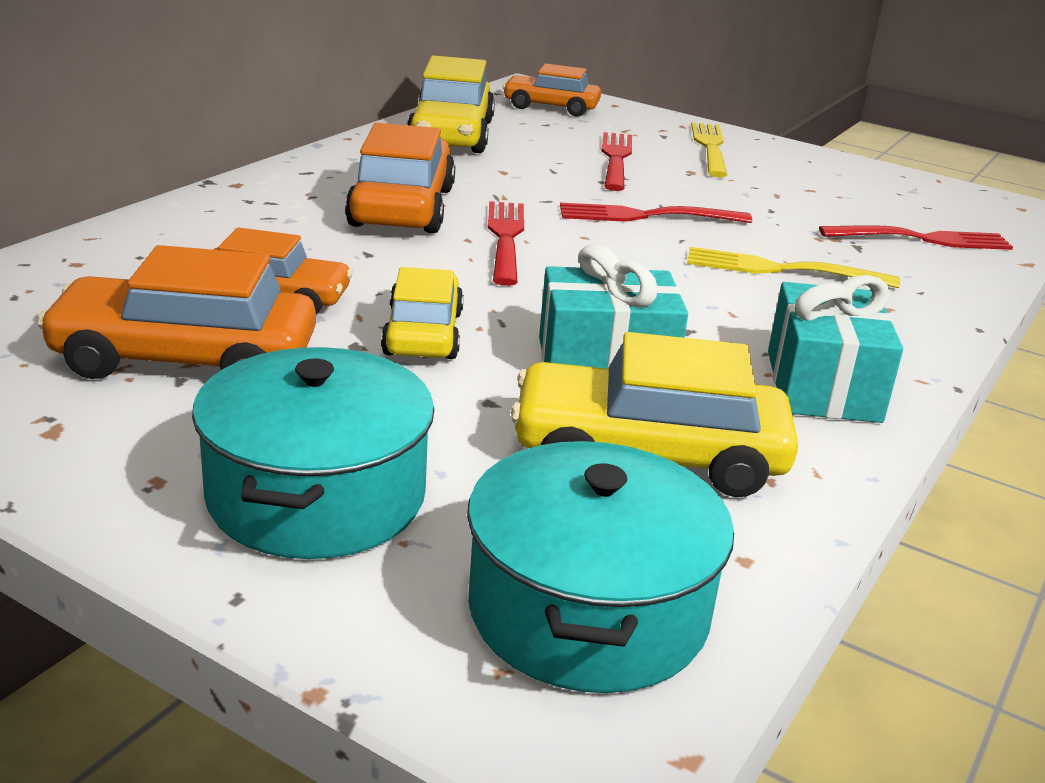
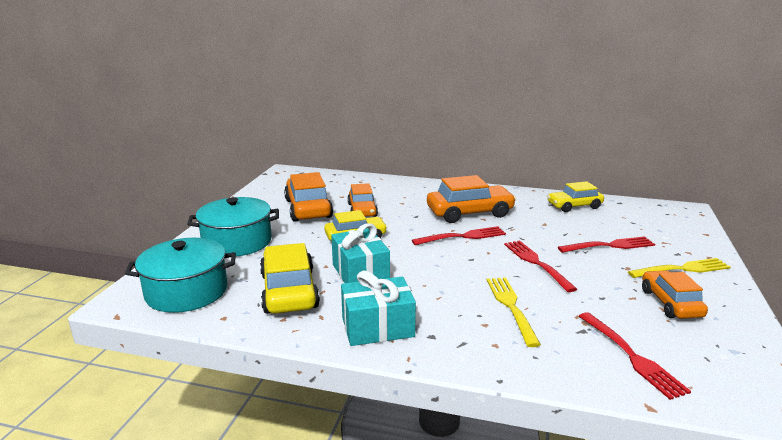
camera: 75 degrees right, 5 degrees down
(451, 134) = (574, 206): yellow car -> yellow car, size x0.65
(551, 107) = (663, 219): orange car -> orange car (670, 303)

